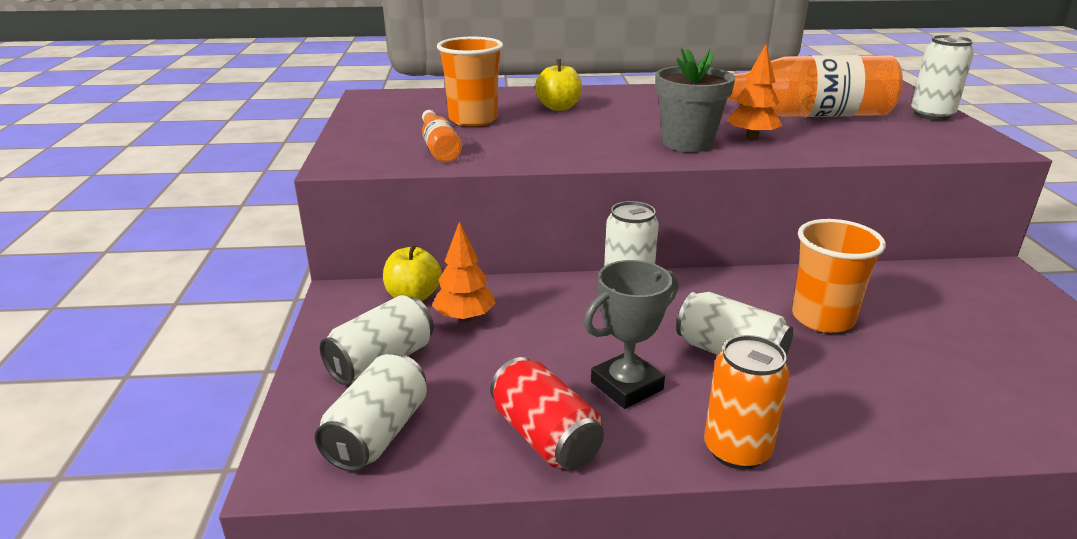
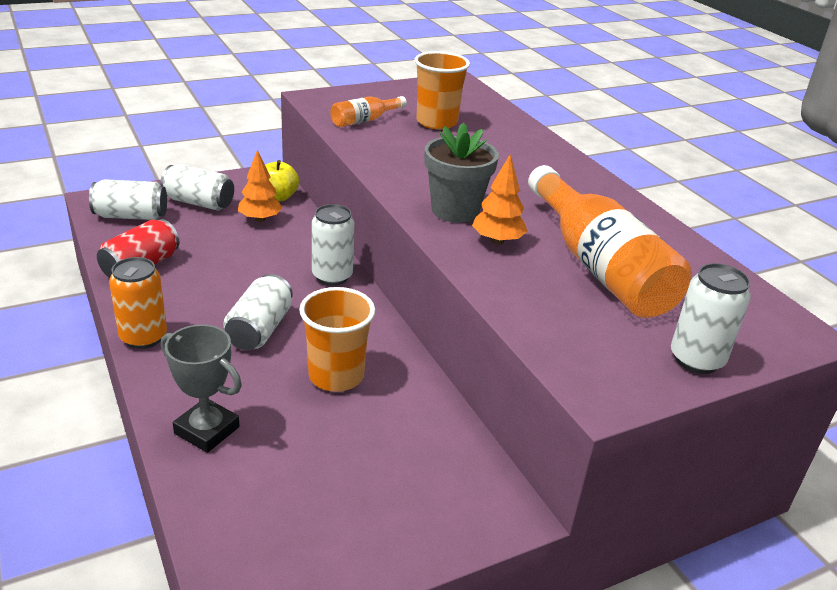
camera: 65 degrees right, 5 degrees up
(559, 107) = (500, 149): yellow apple -> none
(626, 386) = (202, 289): grey trophy -> grey trophy (207, 430)

